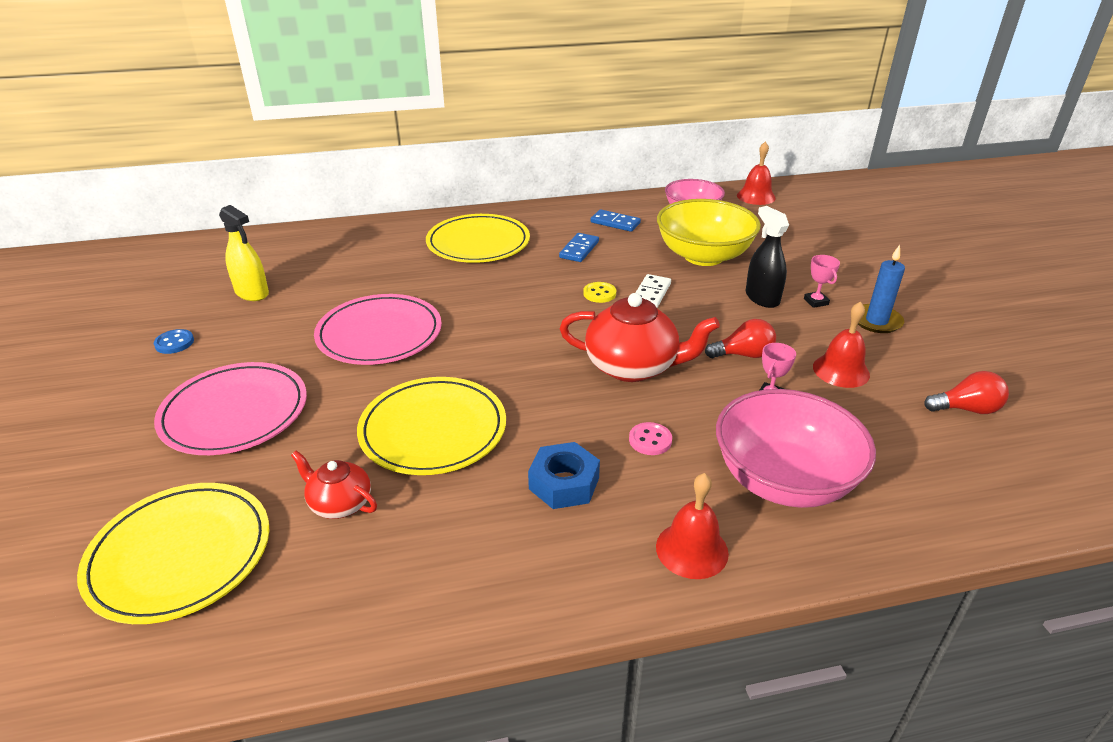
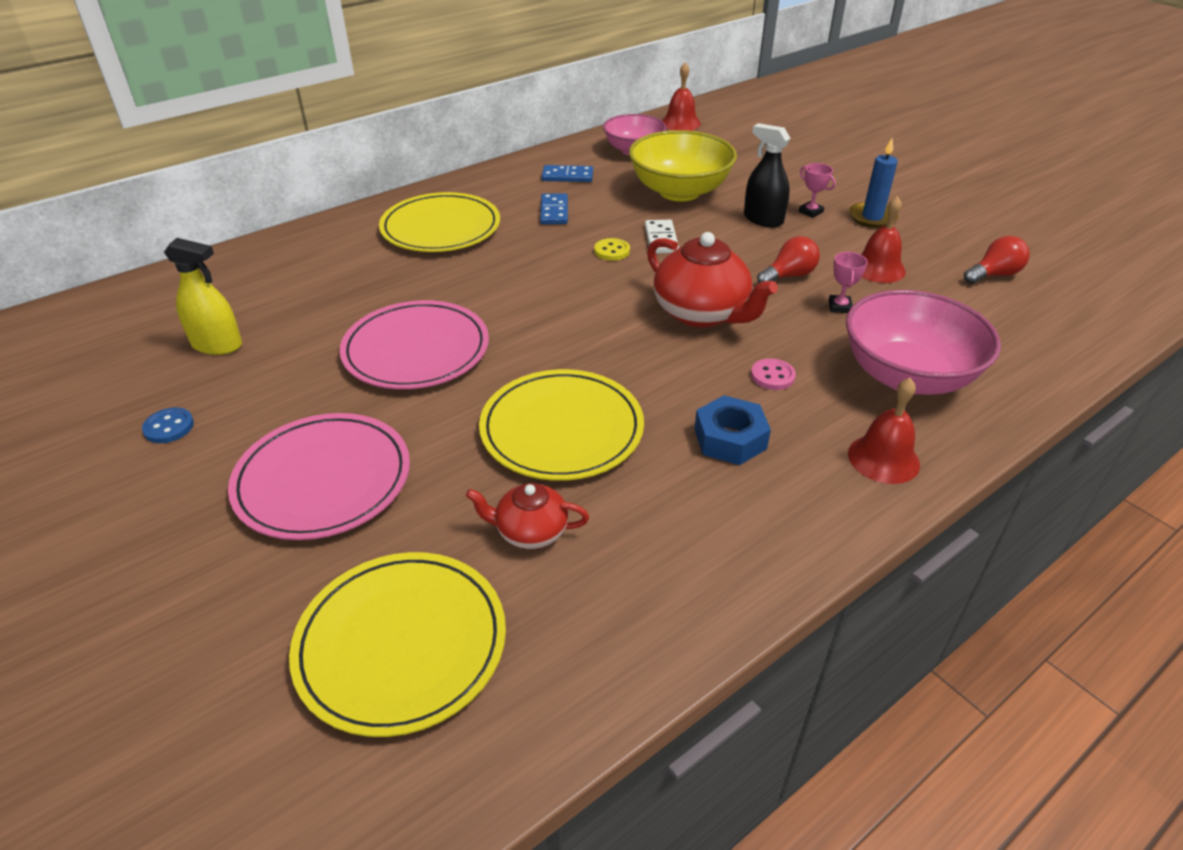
camera: 25 degrees left, 5 degrees up
(633, 367) = (702, 313): red teapot -> red teapot turned 60 degrees clockwise

